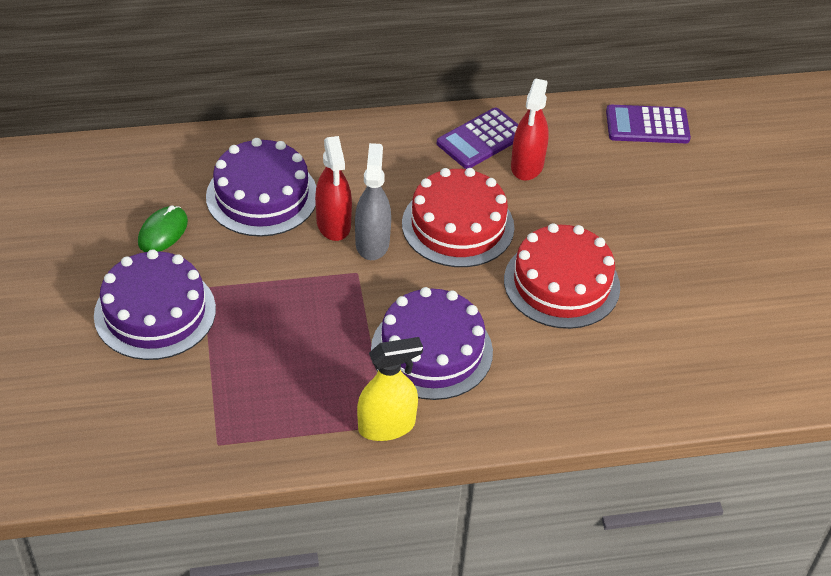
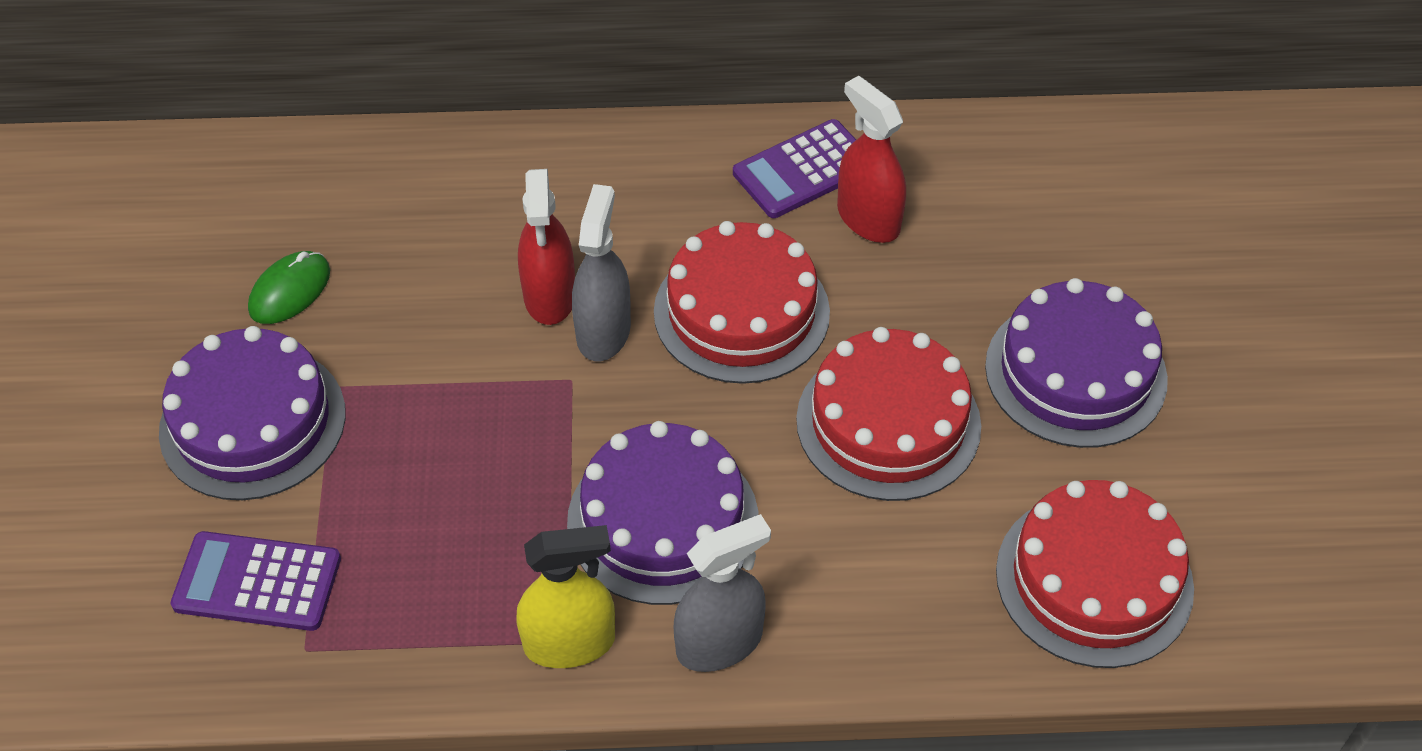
camera: 10 degrees right, 5 degrees up
(262, 196) = (449, 241): purple cake -> purple cake (1075, 372)
(481, 418) = (719, 643): none -> grey spray bottle
(527, 165) = (868, 219): red spray bottle -> red spray bottle turned 120 degrees clockwise
(647, 125) = (1071, 163): purple calculator -> purple calculator (257, 582)
(703, 363) = (1094, 579): none -> red cake

